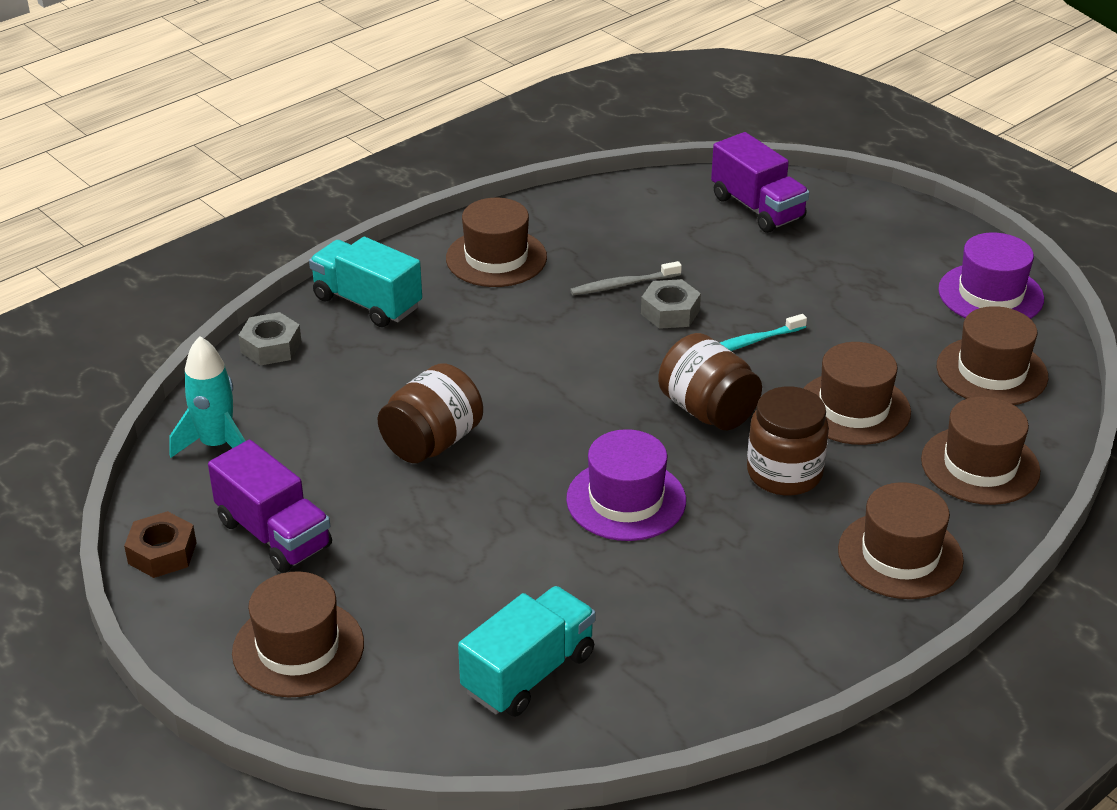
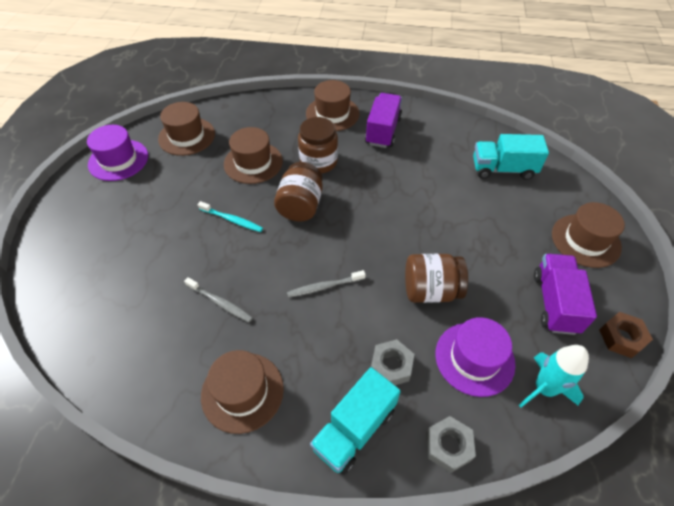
camera: 130 degrees left, 15 degrees up
(367, 303) = (354, 429): turquoise truck -> turquoise truck turned 45 degrees clockwise
(548, 364) = (324, 287): none -> grey toothbrush
(626, 500) = (387, 197): purple hat -> purple hat (474, 358)
(670, 312) = (230, 265): grey nut -> grey nut (391, 366)
(757, 208) = (82, 289): purple truck -> purple truck (383, 131)
(980, 465) = (258, 116): brown hat -> none

